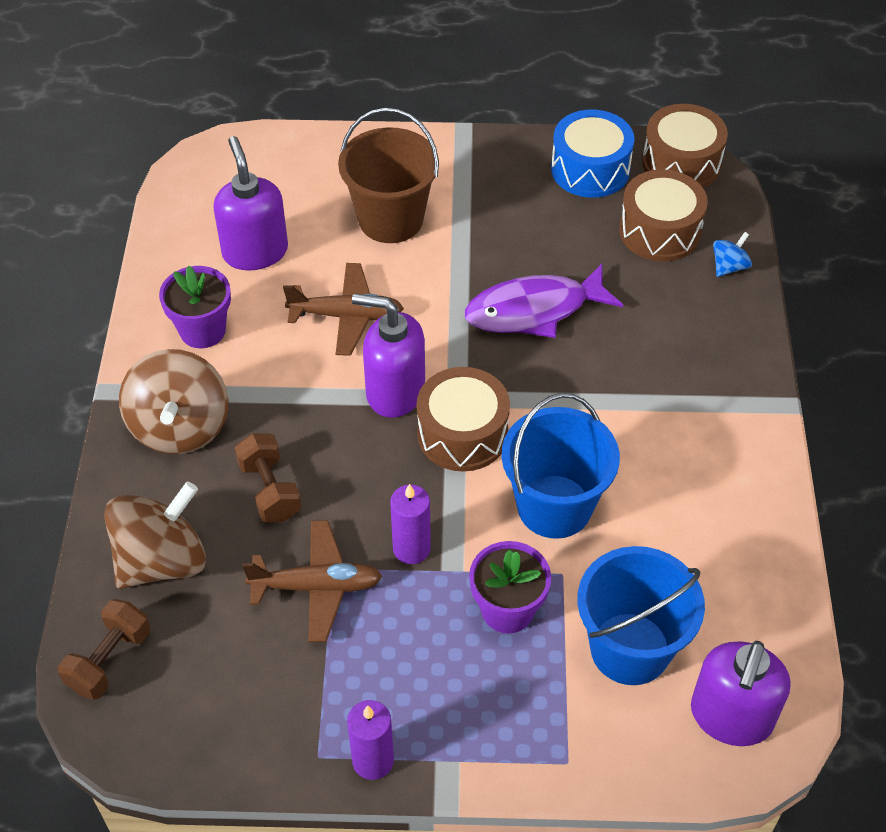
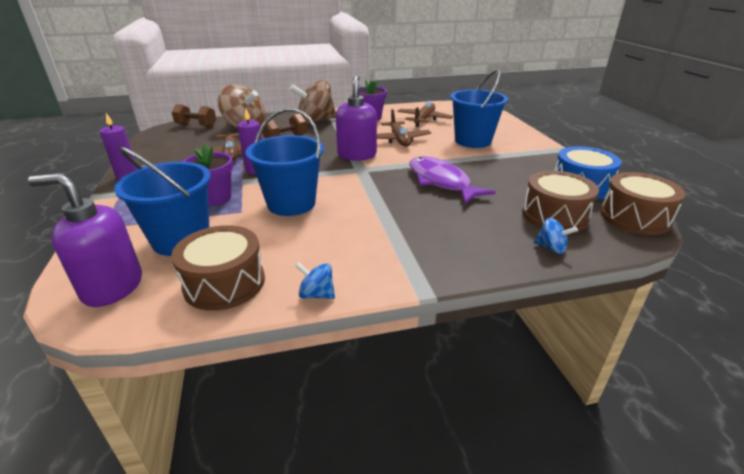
camera: 75 degrees right, 20 degrees down
(255, 251) = (424, 120): purple soap dispenser -> brown plane
(391, 219) = (473, 141): brown bucket -> blue bucket
(462, 433) = (336, 173): brown drum -> brown drum (224, 283)
(778, 502) = (316, 294): none -> blue spinning top

